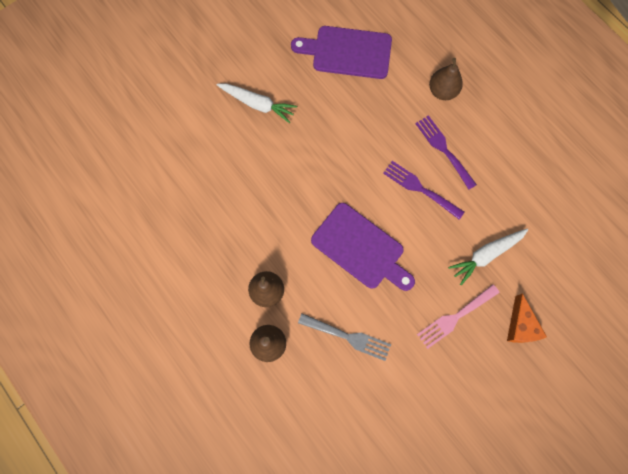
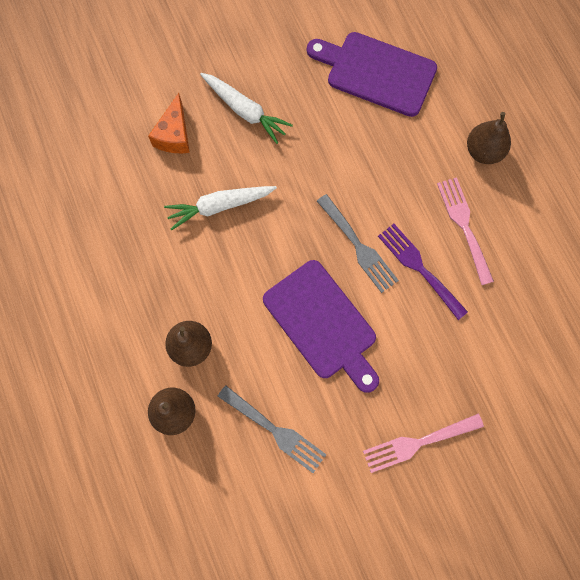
camera: 15 degrees right, 0 degrees up
(371, 184) = (358, 246): none -> grey fork
(443, 149) = (464, 225): purple fork -> pink fork
(486, 255) = (480, 374): white carrot -> white carrot (219, 206)
(520, 326) = (499, 476): orange cheese -> orange cheese (174, 135)

